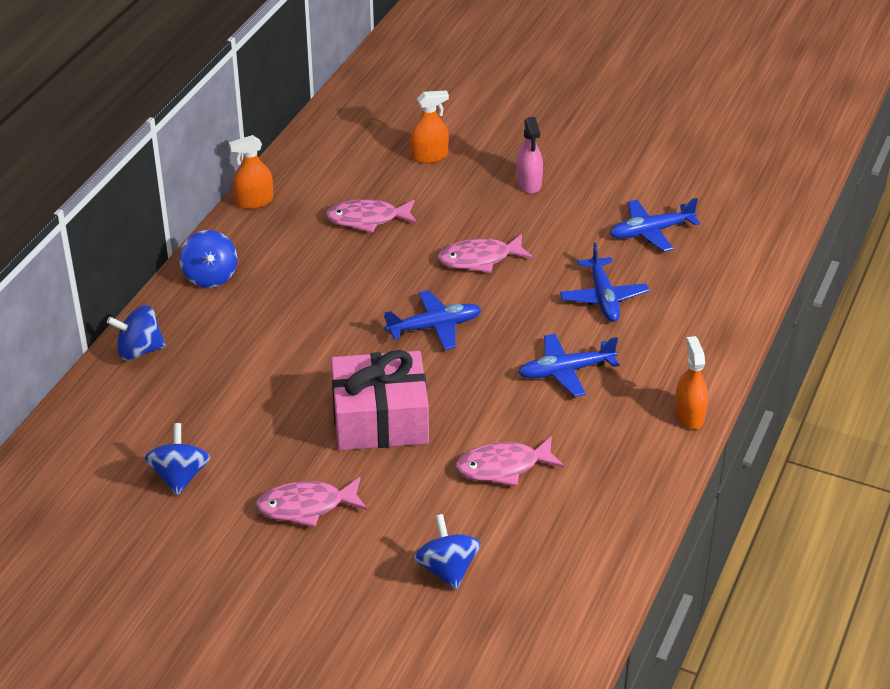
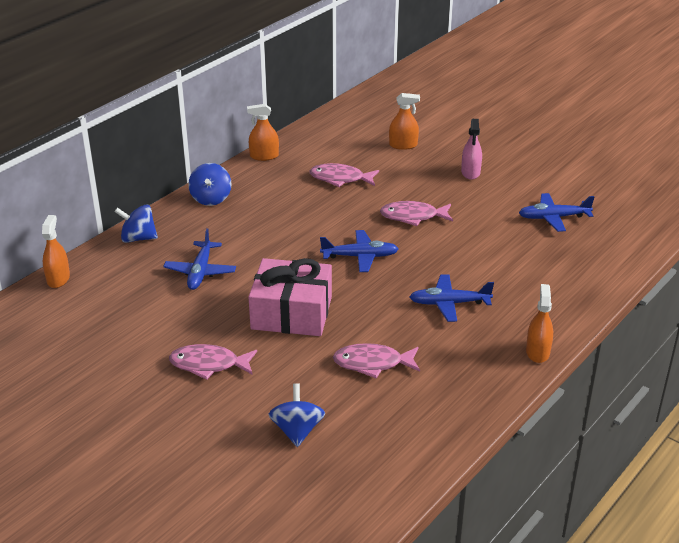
camera: 15 degrees right, 5 degrees down
(60, 427) = (58, 279): none -> orange spray bottle
(179, 476) = (126, 327): blue spinning top -> none
(603, 297) = (499, 256): blue plane -> blue plane (200, 271)

